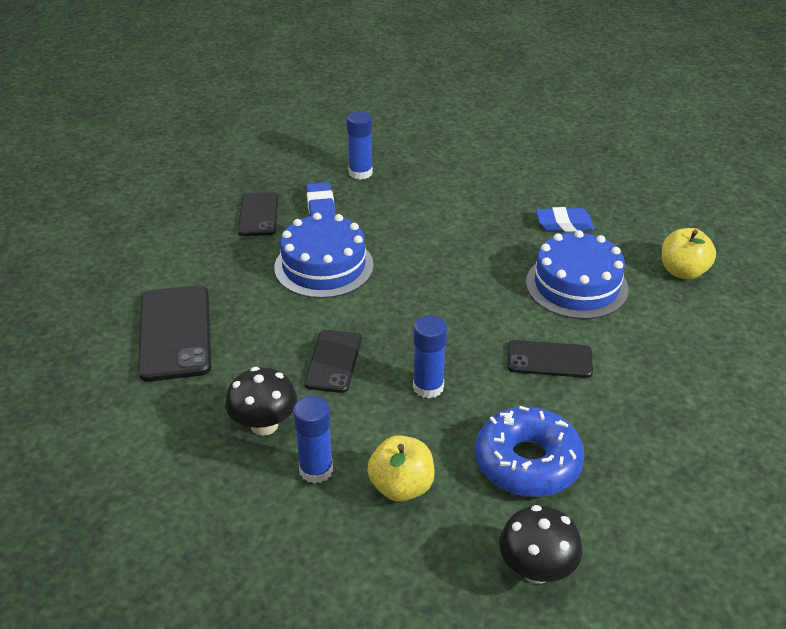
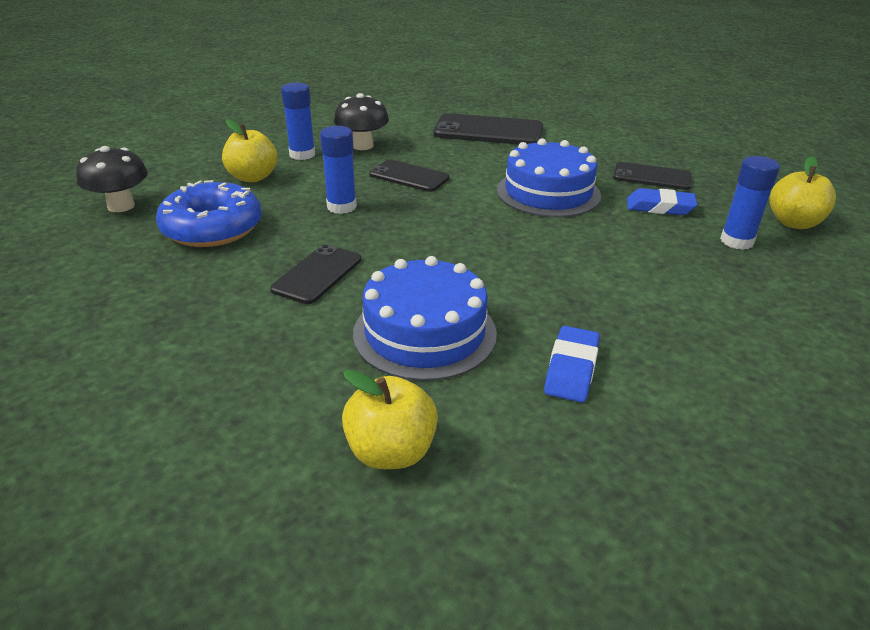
camera: 110 degrees right, 5 degrees down
(315, 150) = (793, 223): none -> yellow apple

